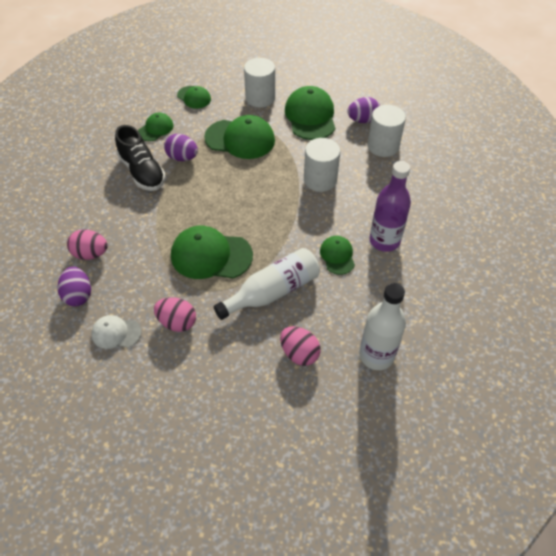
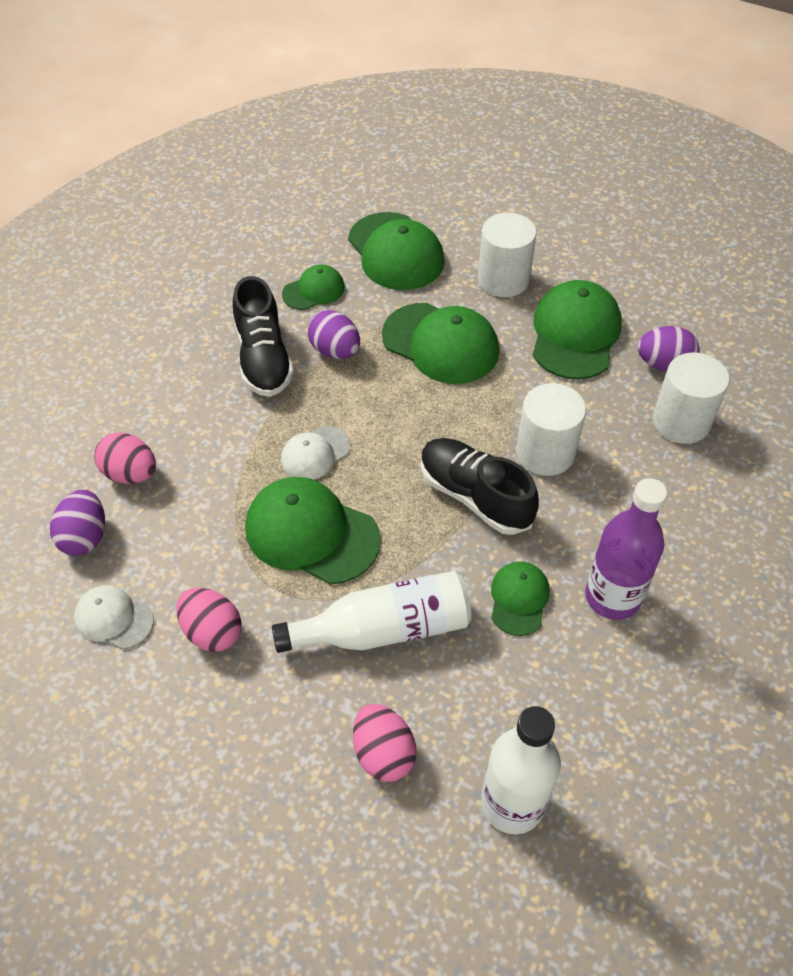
camera: 20 degrees right, 0 degrees up
(194, 97) = (396, 252): green cap -> green cap, size x1.81
(194, 214) = (315, 453): none -> white cap
(292, 211) = (474, 496): none -> black shoe

